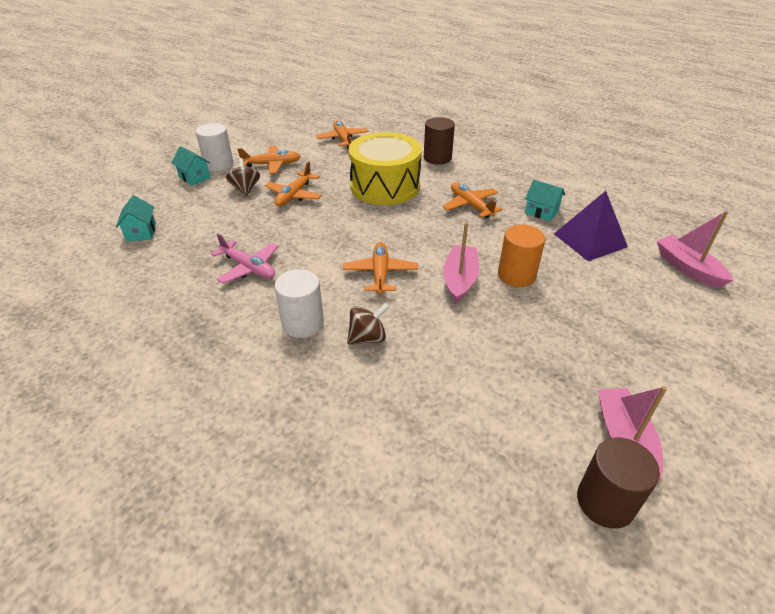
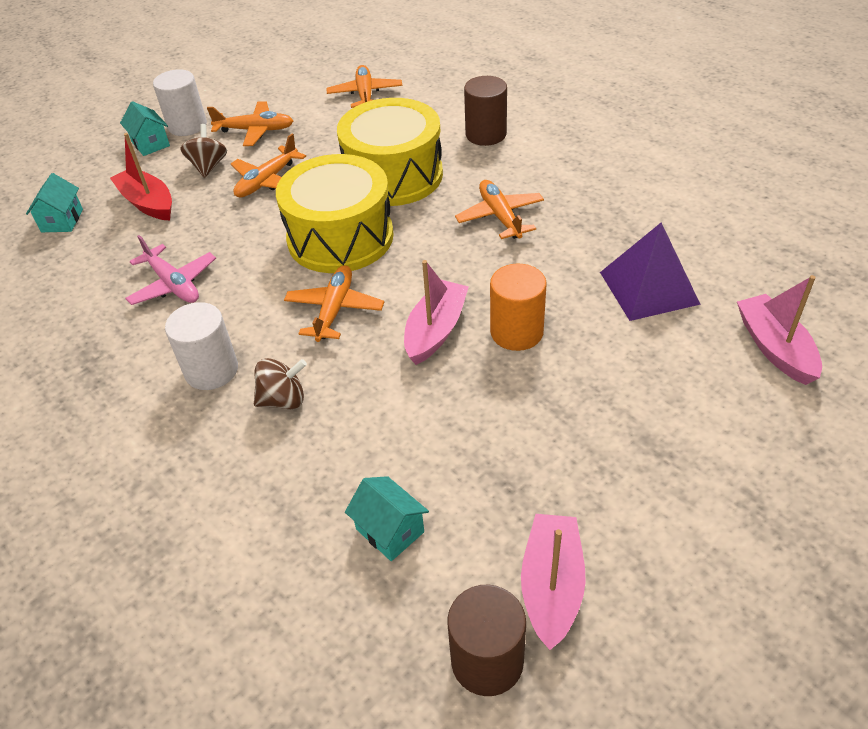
camera: 15 degrees right, 5 degrees up
(207, 216) = (148, 203): none -> red boat
(364, 227) = (340, 237): none -> yellow drum
(541, 212) = (598, 236): turquoise house -> turquoise house (390, 530)

